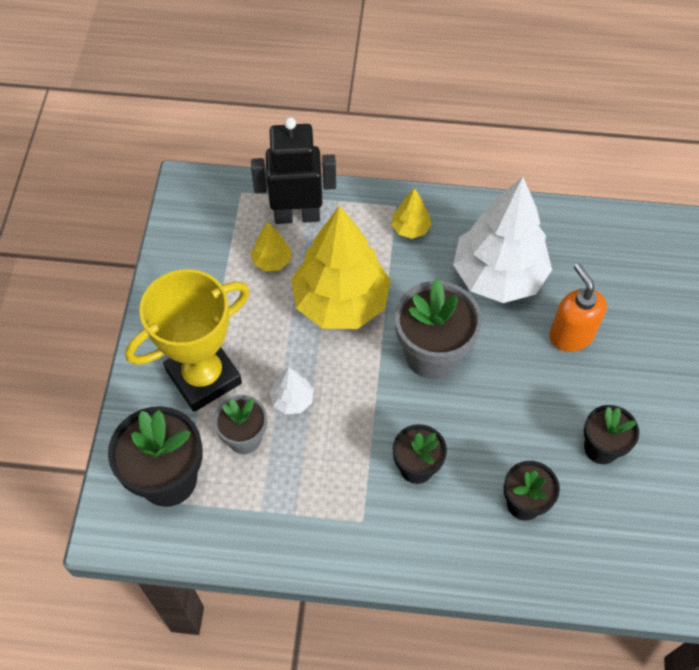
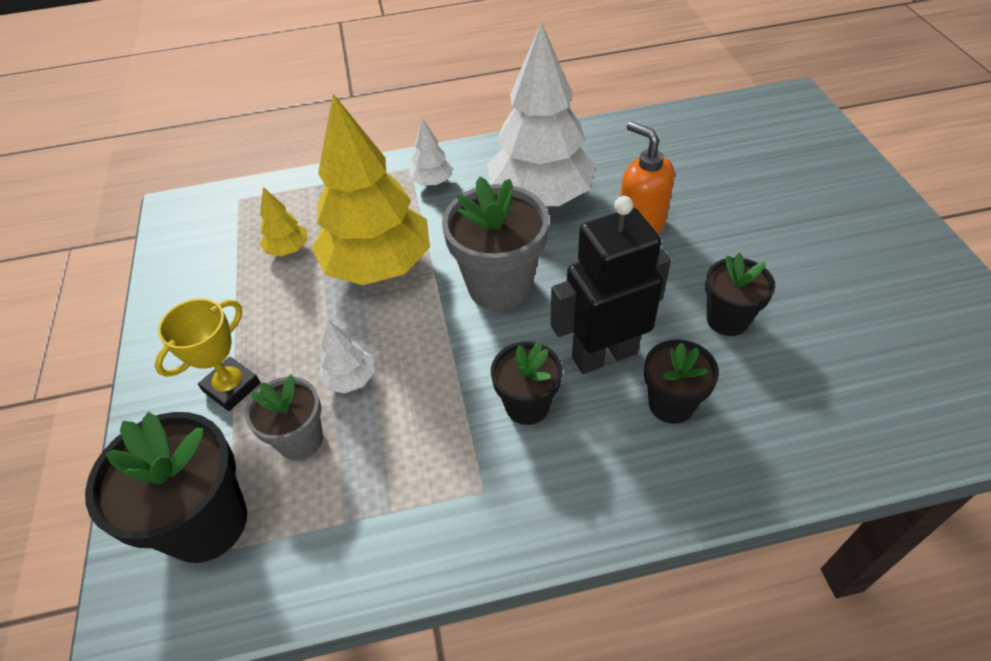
camera: 15 degrees left, 10 degrees down
(204, 377) = (232, 387): yellow trophy -> yellow trophy, size x0.57
(297, 215) = (306, 202): black robot -> black robot (604, 354)
(410, 228) = (432, 182): yellow tree -> white tree

